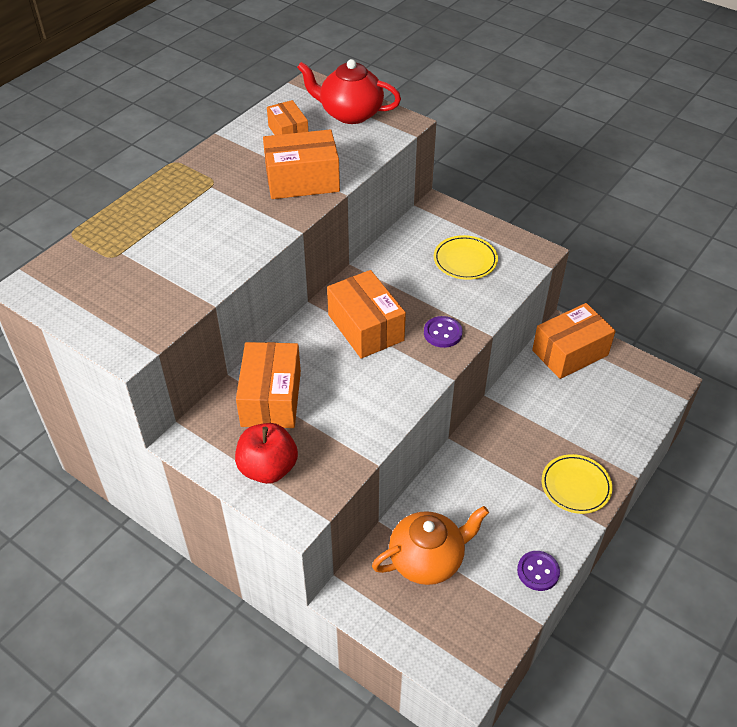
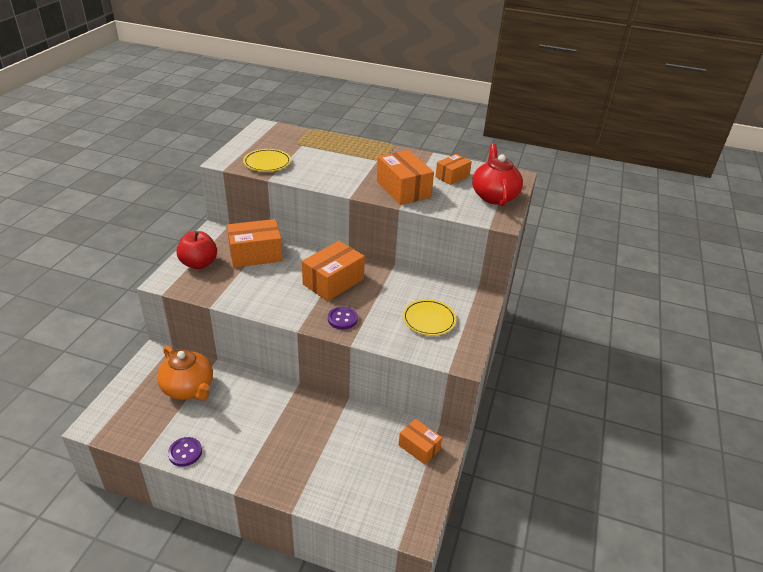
camera: 70 degrees right, 10 degrees down
(570, 352) = (419, 447): orange box -> orange box, size x0.61
(575, 486) = (271, 468): yellow plate -> yellow plate (267, 163)

